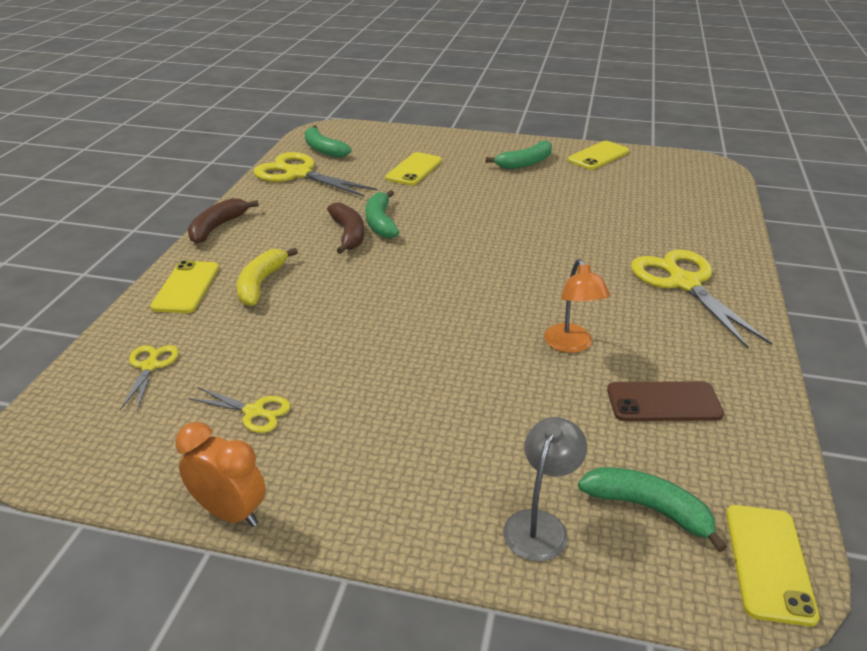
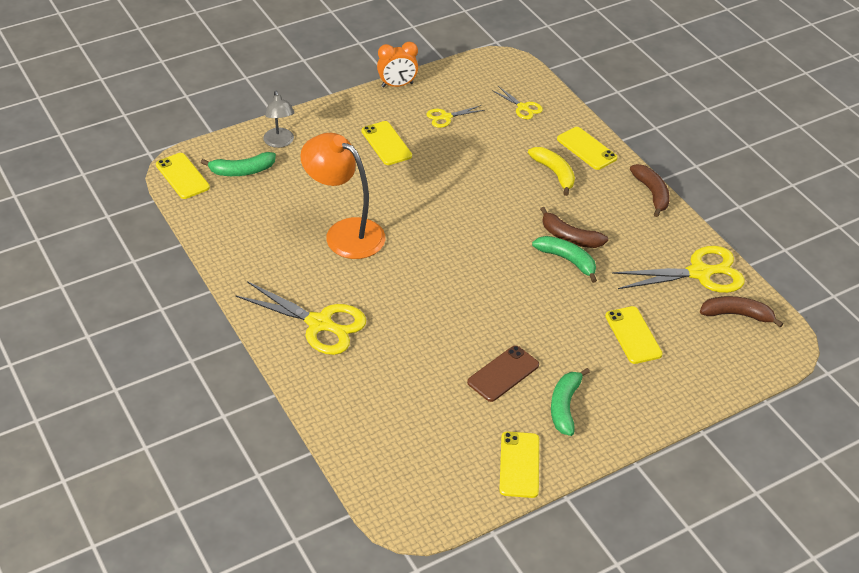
camera: 135 degrees right, 10 degrees up
(323, 149) = (737, 315): green banana -> brown banana
(384, 423) = (386, 143): none -> yellow phone
(571, 345) = (345, 233): orange lamp -> orange lamp, size x1.80
(663, 402) = (270, 225): brown phone -> brown phone (503, 373)

